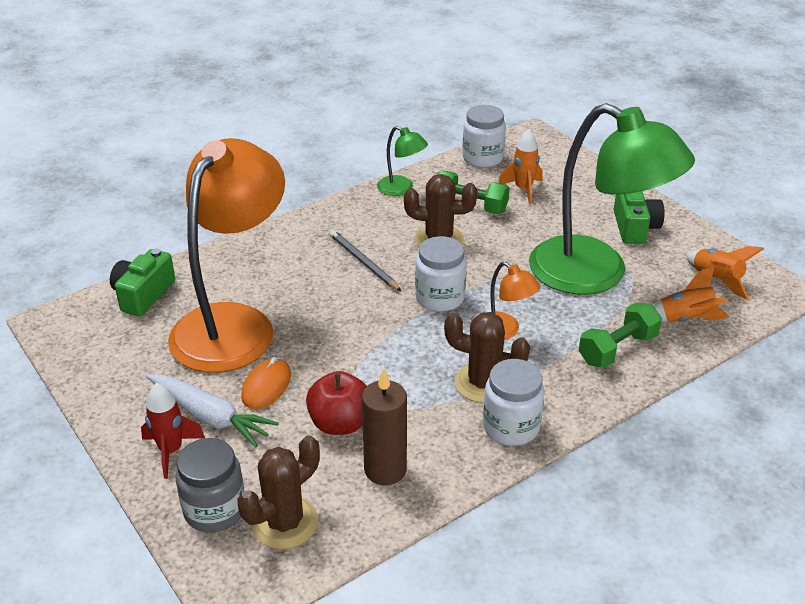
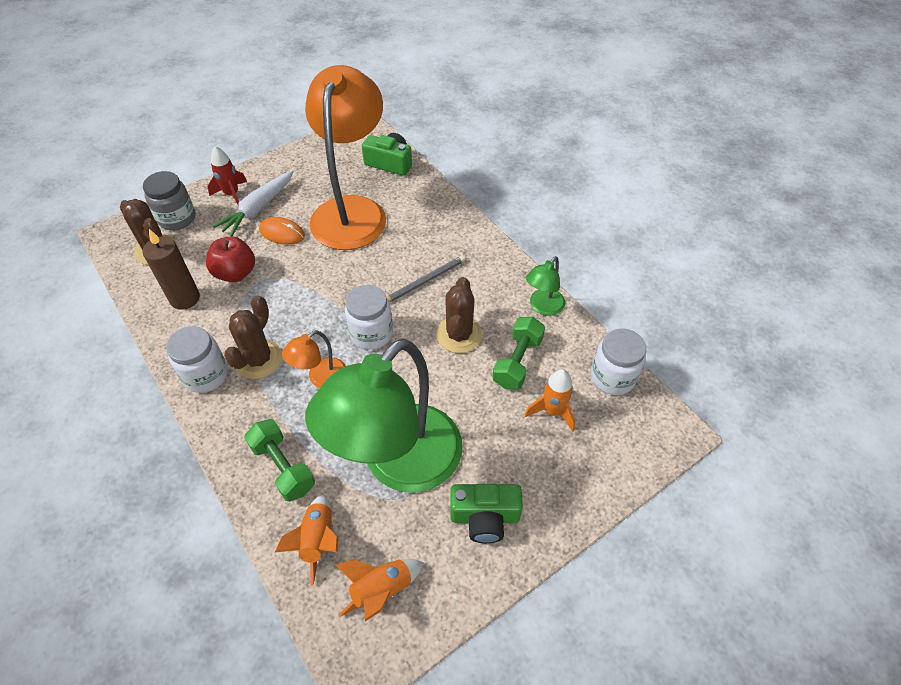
camera: 90 degrees right, 15 degrees up
(233, 324) = (352, 211): orange lamp -> orange lamp turned 105 degrees counterclockwise

